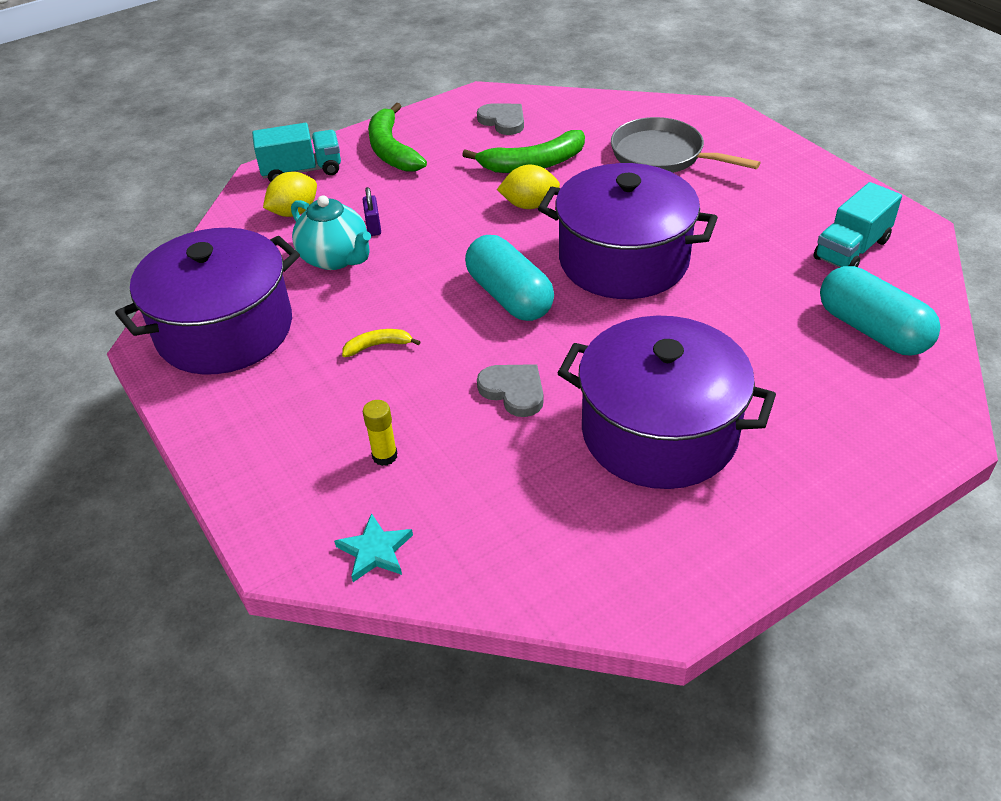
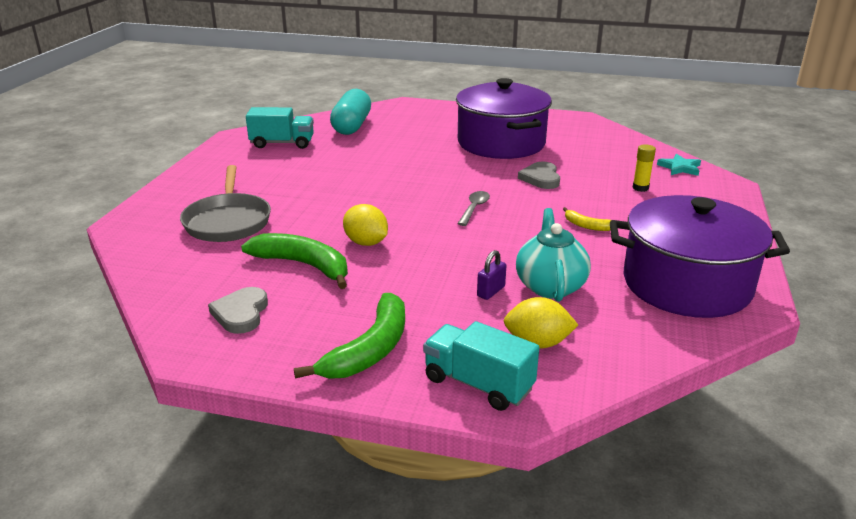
camera: 135 degrees left, 15 degrees down
(509, 296) = (474, 208): turquoise capsule -> grey spoon
(623, 260) = (383, 191): purple pot -> none

